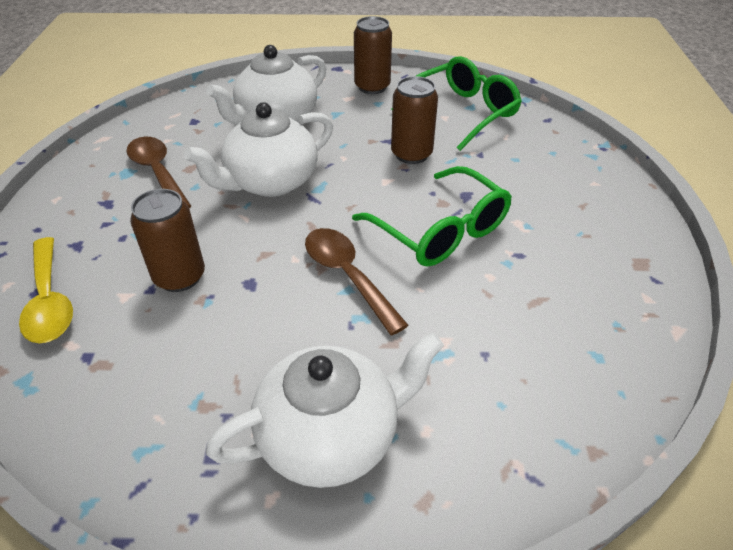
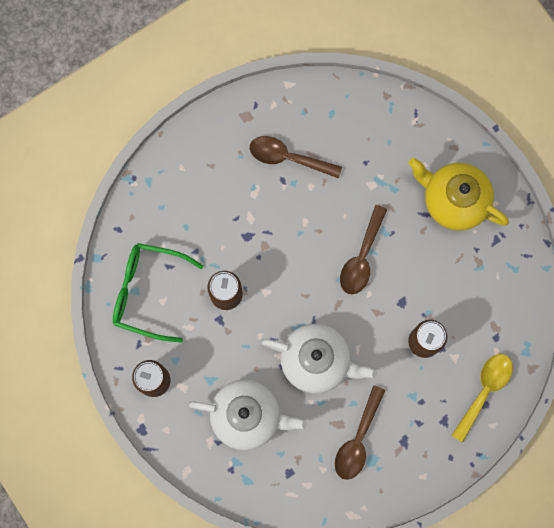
camera: 125 degrees left, 35 degrees up
(331, 435) = (454, 200): white teapot -> yellow teapot
(441, 231) = (292, 231): green glasses -> none
(550, 274) = (288, 158): none -> brown spoon

